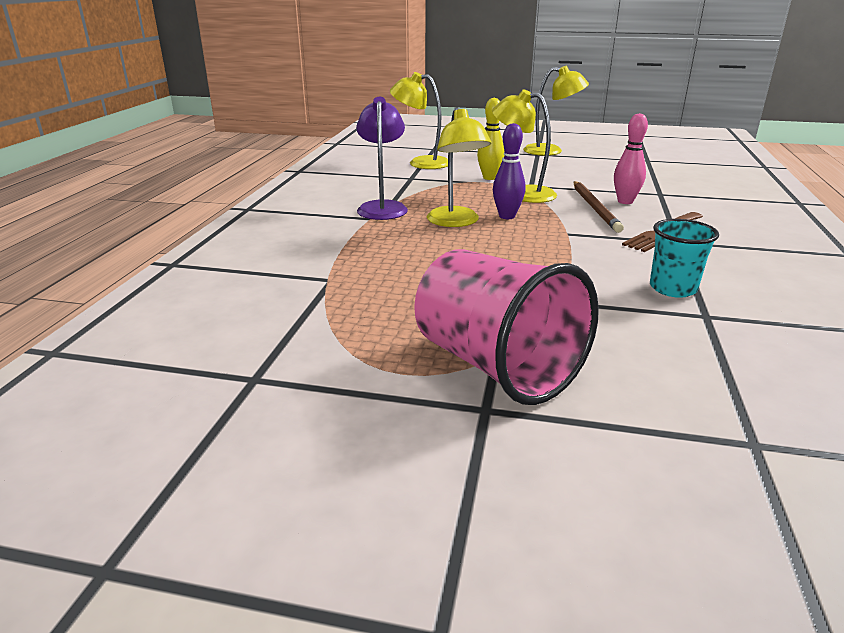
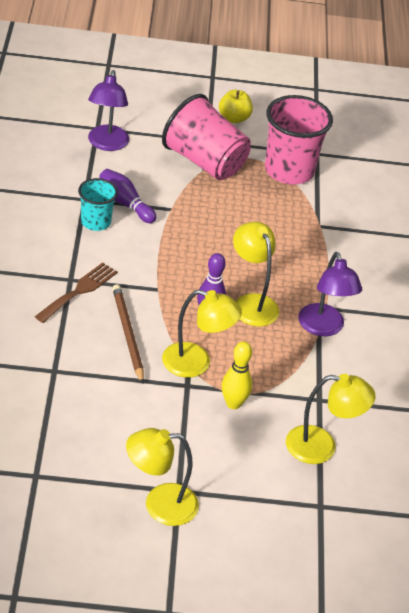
camera: 165 degrees right, 15 degrees up
(333, 348) = (289, 171): none -> pink cup
(408, 465) = (234, 118): none -> yellow apple
(625, 201) = (95, 350): pink bowling pin -> none
(635, 308) = (125, 203): none -> purple bowling pin
(712, 404) = (107, 144): none -> purple lamp

